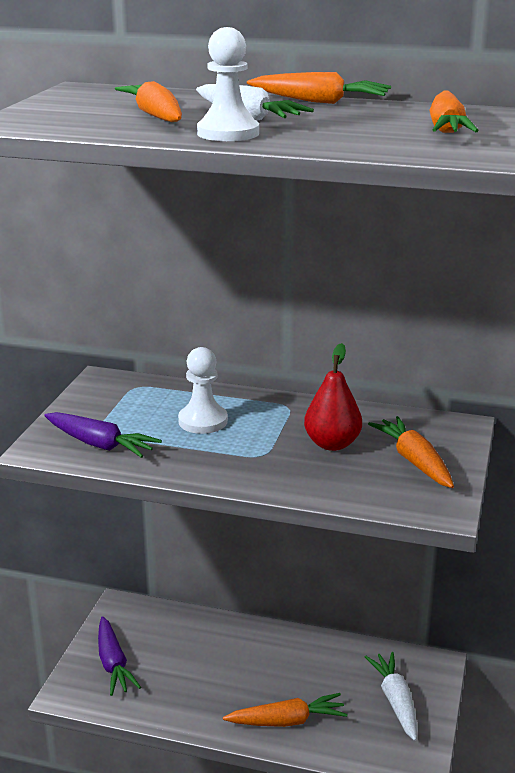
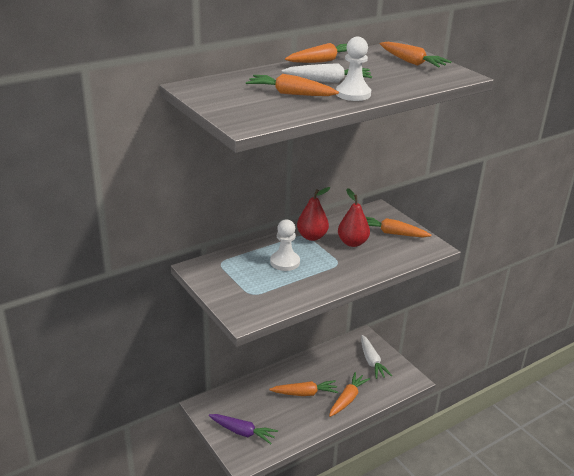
camera: 50 degrees left, 5 degrees up
(100, 444) = (265, 299): purple carrot -> none
(246, 675) = (304, 393): none -> orange carrot
(294, 412) = (312, 237): none -> red pear
(395, 701) = (371, 361): white carrot -> white carrot turned 135 degrees counterclockwise

